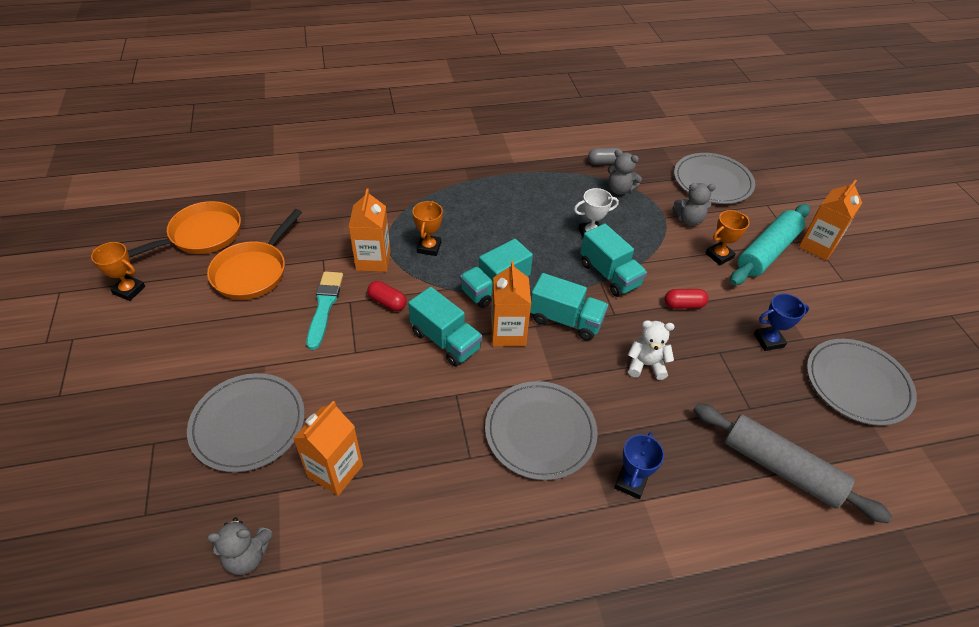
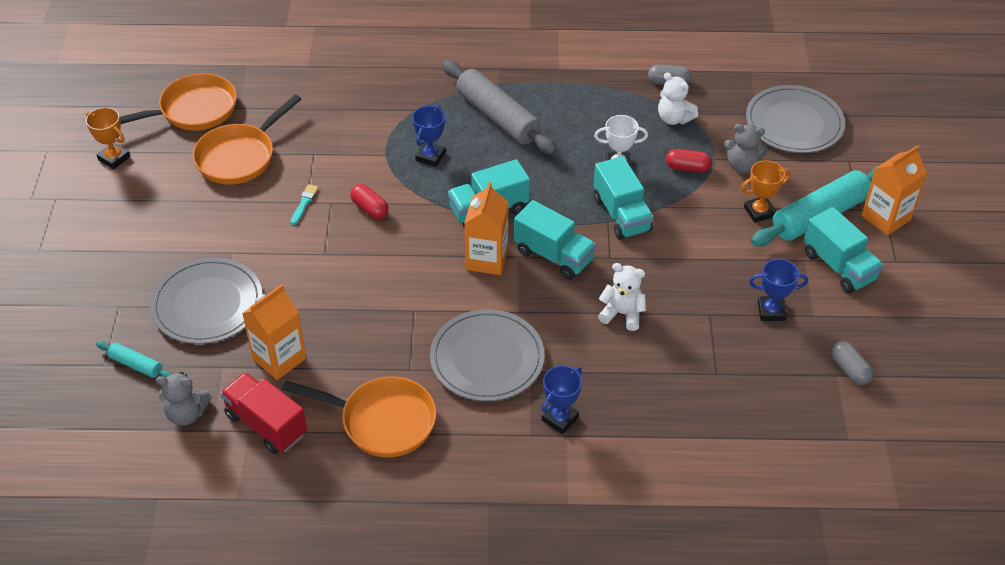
camera: 15 degrees right, 0 degrees up
(181, 507) = (136, 365): none -> turquoise rolling pin
(324, 306) = (304, 203): turquoise brush -> turquoise brush, size x0.52
(338, 551) = (266, 424): none -> red truck
(373, 260) = (366, 162): orange carton -> none
(429, 247) = (430, 156): orange trophy -> blue trophy
(445, 340) = (419, 257): turquoise truck -> turquoise truck (838, 266)
(458, 521) = (382, 421): none -> orange pan
(619, 189) = (674, 118): grey teddy bear -> white teddy bear
(683, 305) = (692, 259): red capsule -> red capsule (687, 168)
(780, 468) = (720, 433): grey rolling pin -> grey rolling pin (497, 117)
(857, 383) = (849, 370): grey plate -> grey capsule

